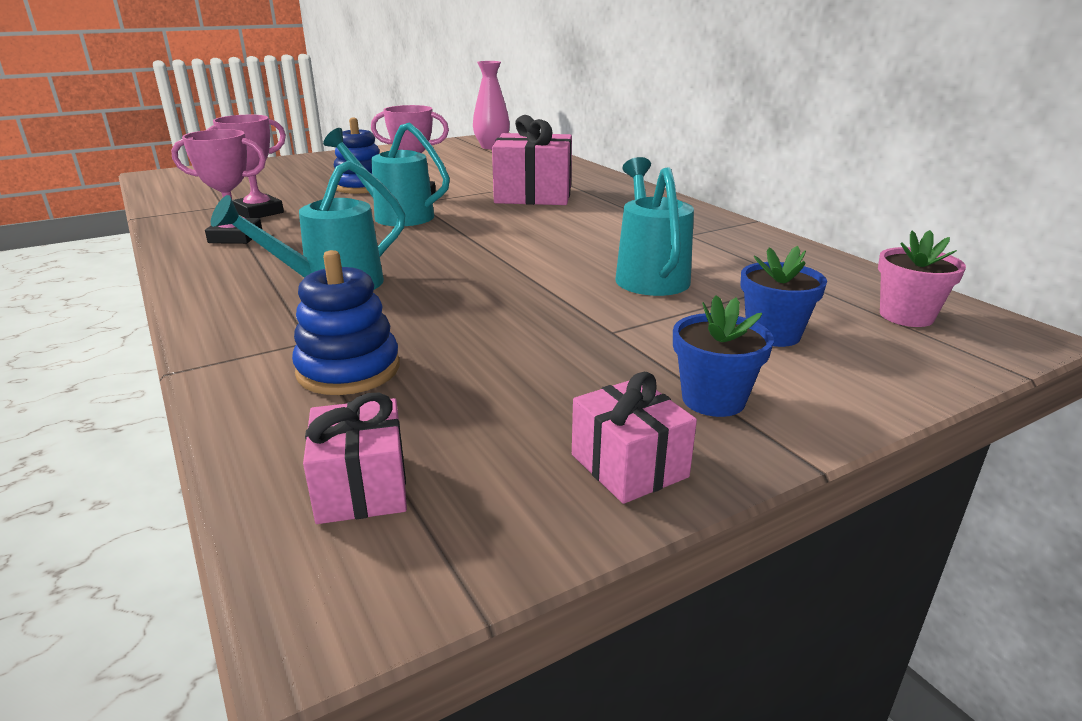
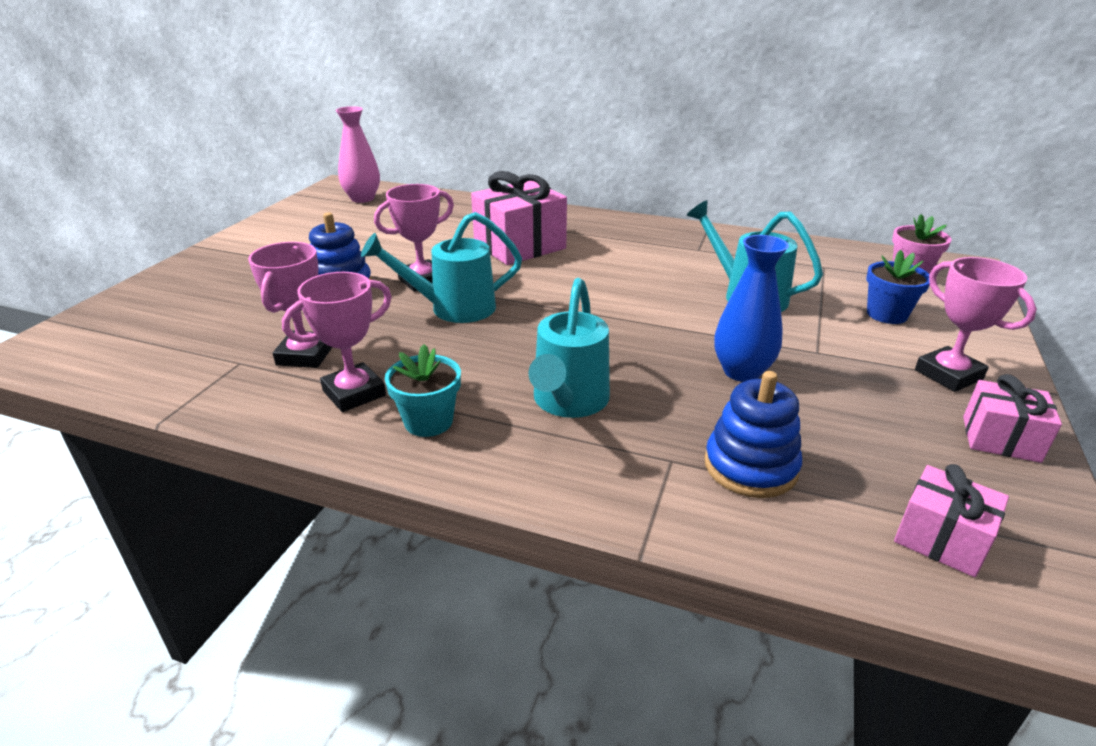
camera: 40 degrees left, 5 degrees up
(234, 263) = (428, 421): none -> turquoise flower pot
(503, 317) = (741, 372): none -> blue vase
(713, 399) = (948, 374): blue flower pot -> pink trophy

